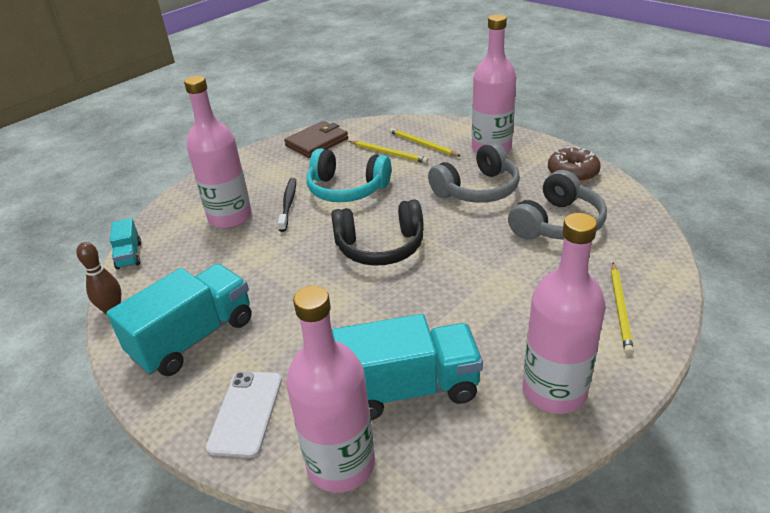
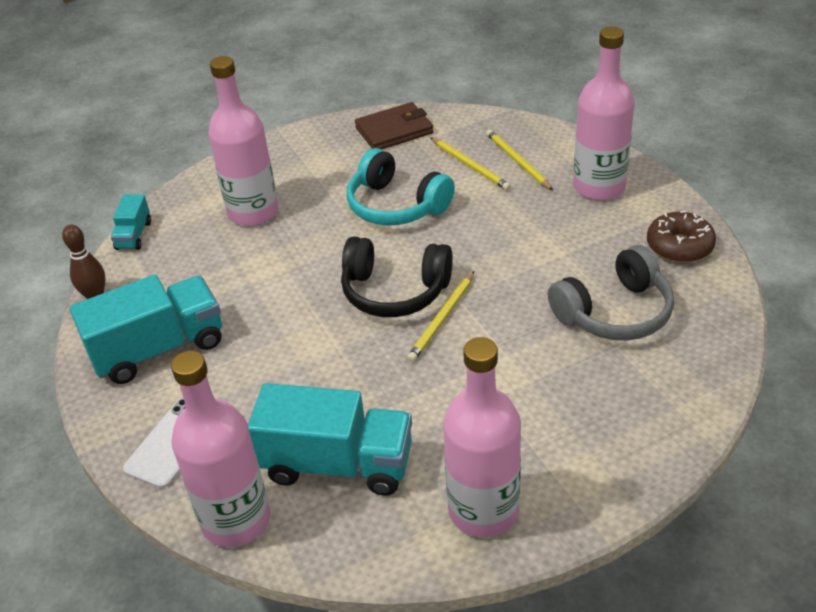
camera: 20 degrees right, 5 degrees up
(288, 204) = (322, 210): black toothbrush -> none
(477, 190) = (547, 242): grey headphones -> none
(620, 309) = (616, 440): yellow pencil -> yellow pencil (442, 319)

